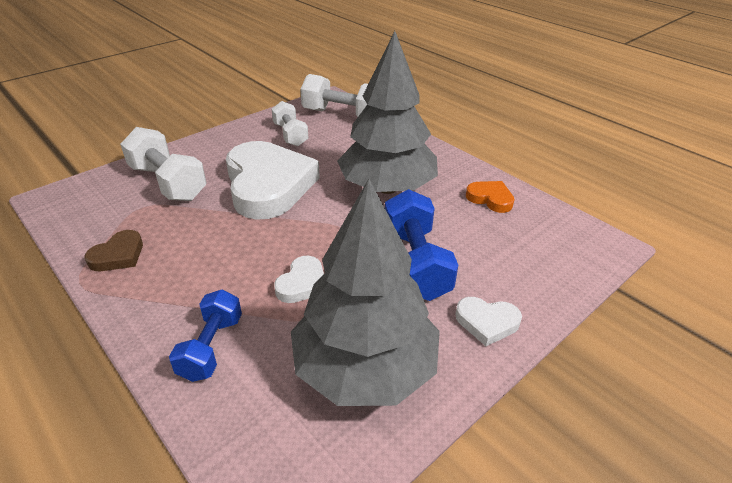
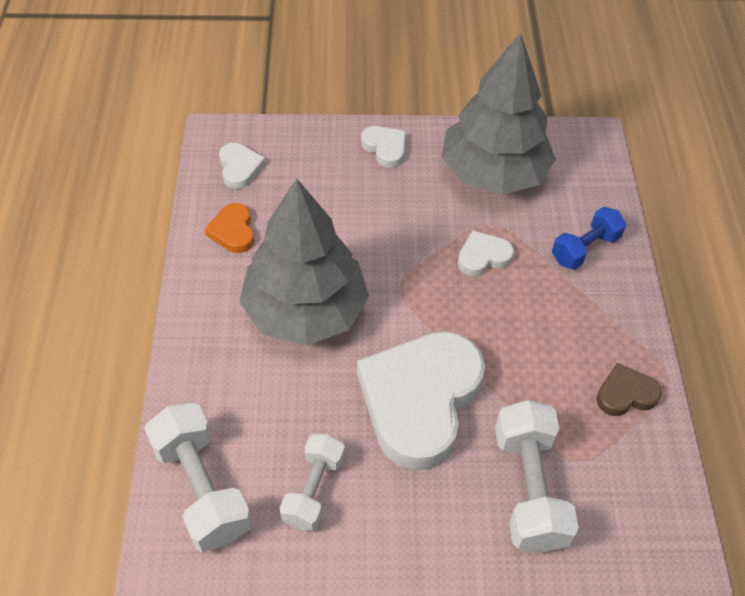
camera: 140 degrees left, 15 degrees up
(415, 263) = (378, 217): blue dumbbell -> none
(553, 234) = (240, 168): none -> white heart

